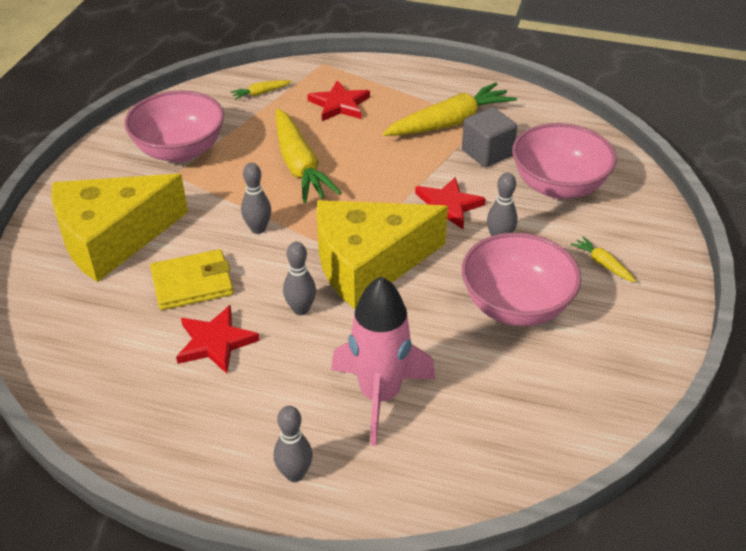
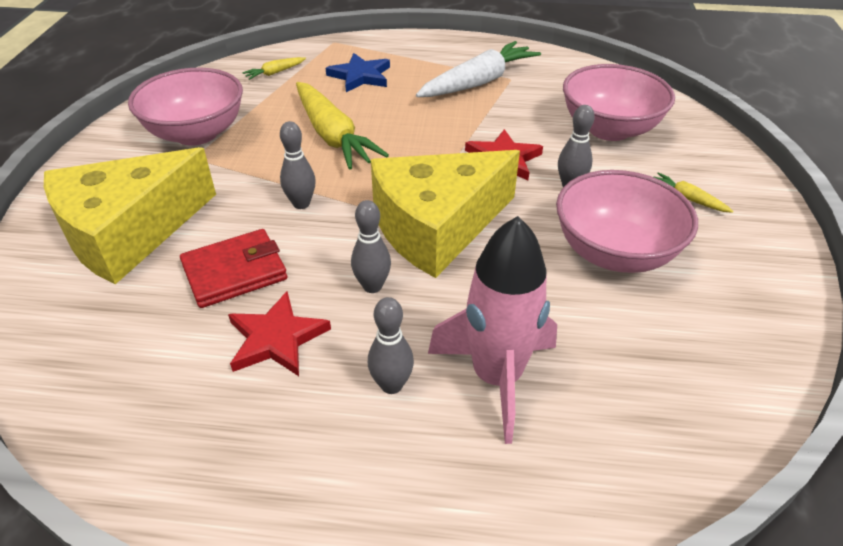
camera: 10 degrees left, 0 degrees up
(192, 283) = (235, 272): yellow wallet -> red wallet
(294, 474) = (418, 499): grey bowling pin -> grey bowling pin (391, 385)
(339, 104) = (360, 76): red star -> blue star
(449, 123) = (478, 82): yellow carrot -> white carrot
(487, 153) = (526, 106): grey cube -> none

